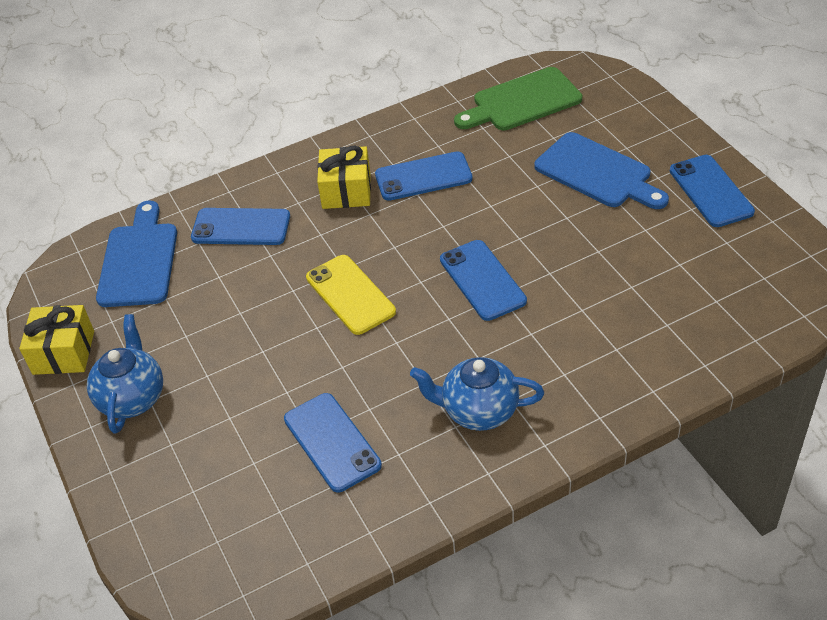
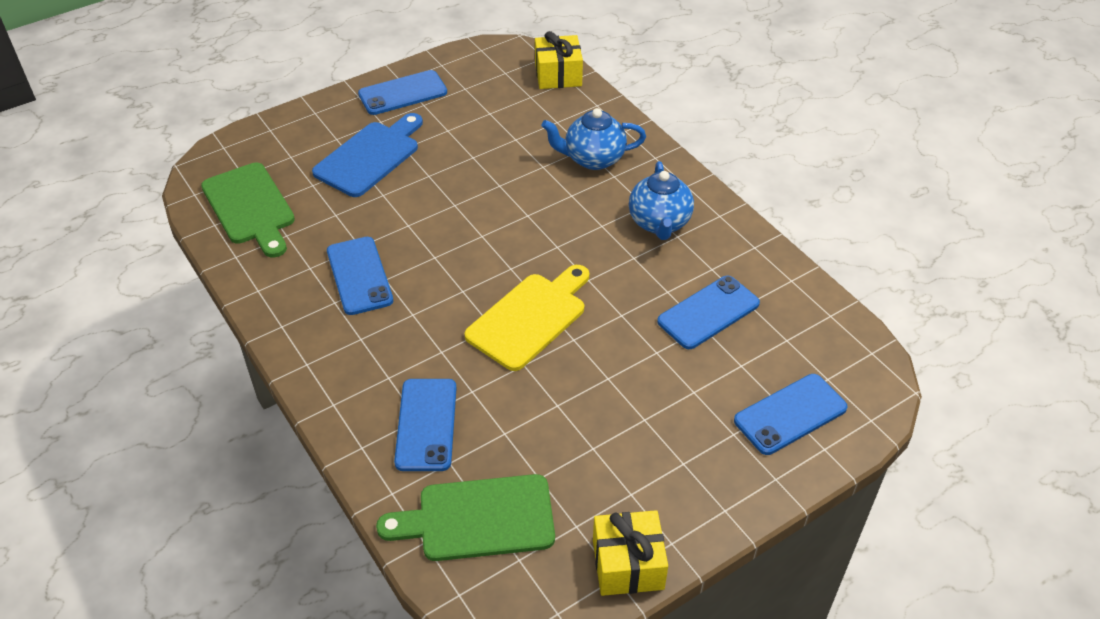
camera: 100 degrees left, 0 degrees up
(132, 398) = (682, 479): blue teapot -> blue teapot (593, 159)
(139, 260) = (478, 519): blue cutting board -> green cutting board
(346, 191) = (374, 336): yellow gift -> yellow gift (558, 75)
(350, 295) = (530, 318): yellow phone -> yellow cutting board
(482, 280) = (509, 226): blue phone -> blue phone (790, 414)

